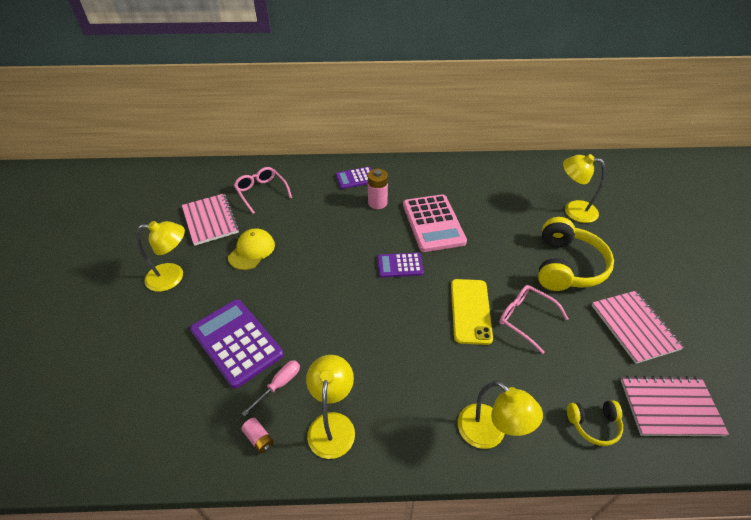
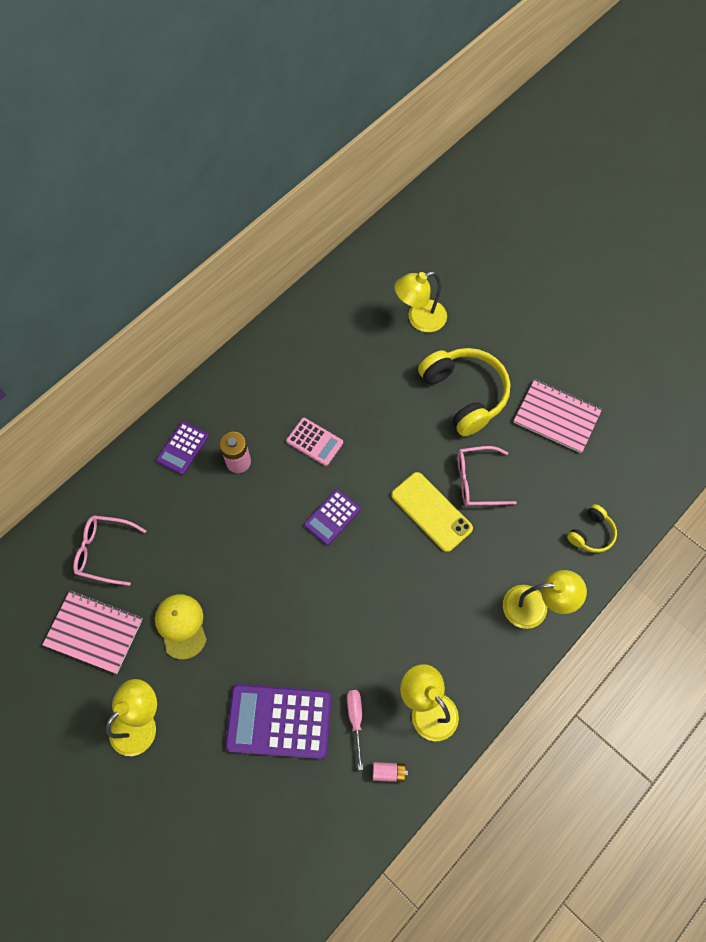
camera: 45 degrees left, 20 degrees up
(433, 223) = (314, 442): pink calculator -> pink calculator, size x0.56
(670, 407) = (625, 472): pink notebook -> none

